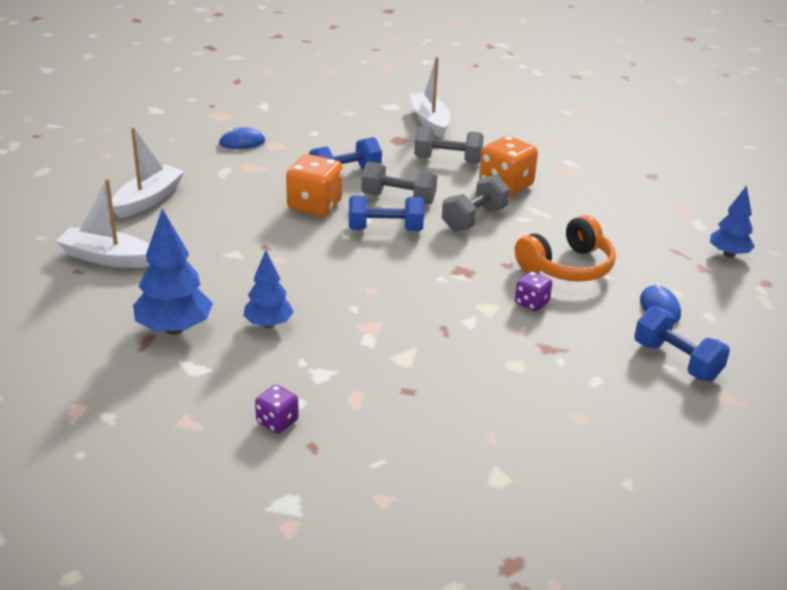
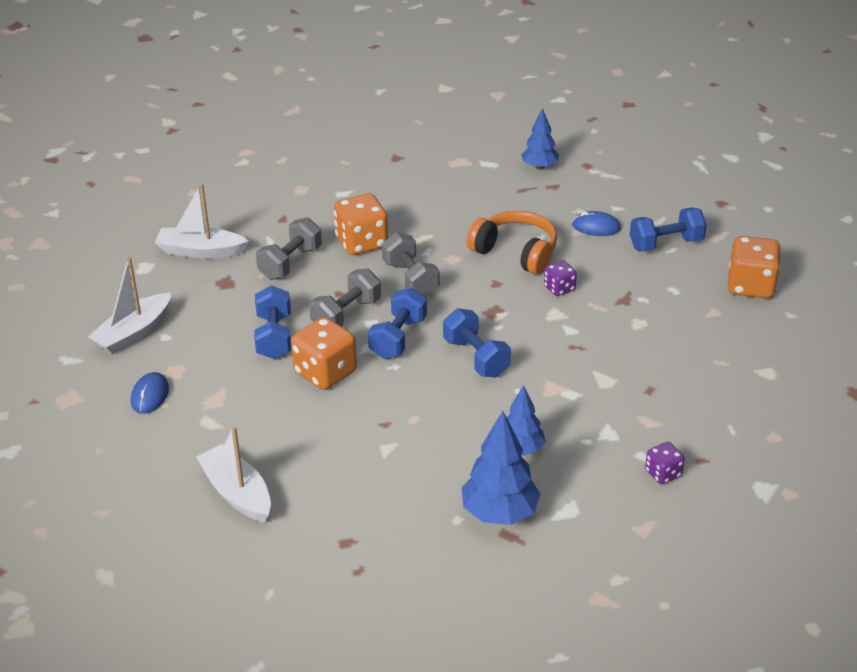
camera: 65 degrees left, 5 degrees up
(107, 258) = (344, 543): white boat -> white boat (133, 333)
(385, 275) = (476, 358): none -> blue dumbbell
(567, 266) = (515, 252): orange headphones -> orange headphones turned 45 degrees counterclockwise
(656, 440) = (750, 286): none -> orange dice

